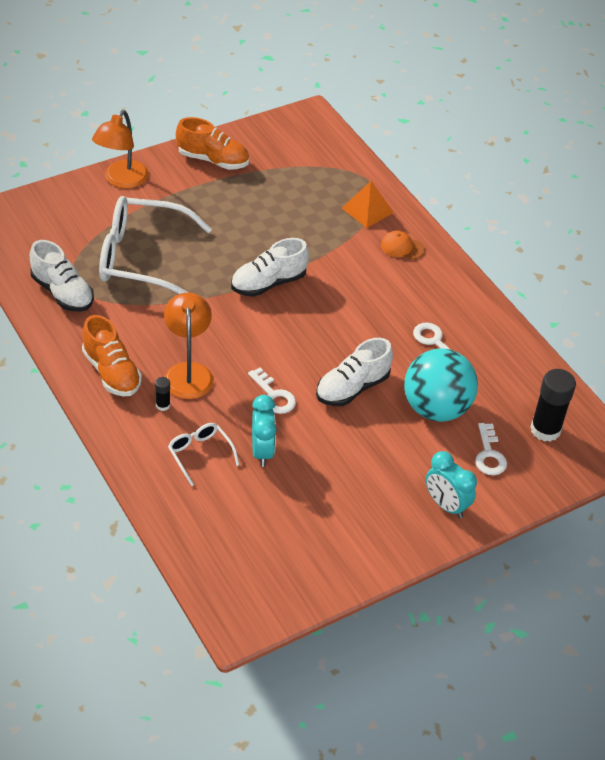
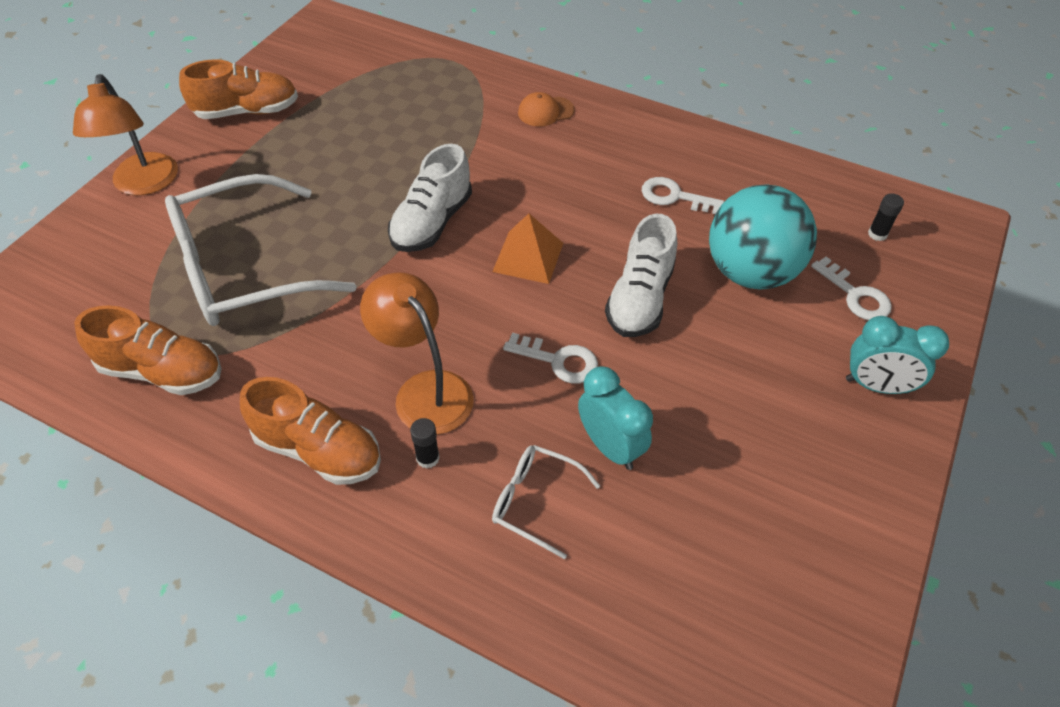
camera: 30 degrees left, 5 degrees up
(62, 293) = (162, 371): white shoe -> orange shoe
(367, 210) = (473, 89): orange pyramid -> orange pyramid (528, 257)
(545, 429) = (877, 234): black glue stick -> black glue stick, size x0.47

